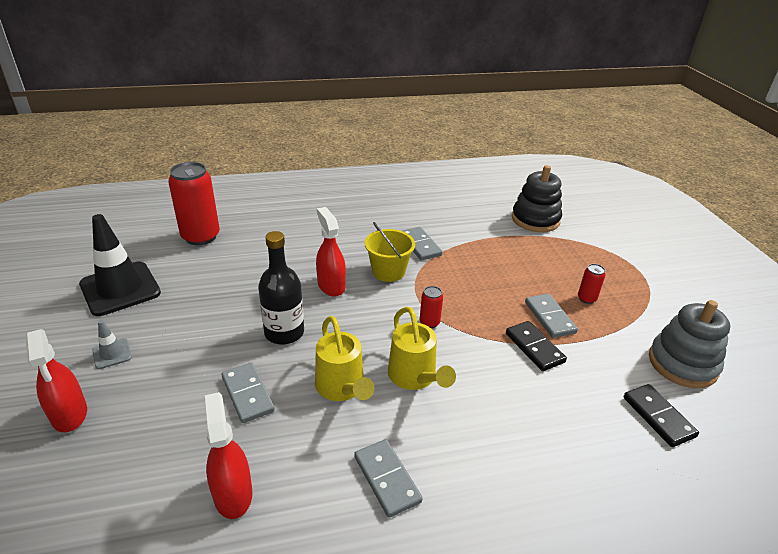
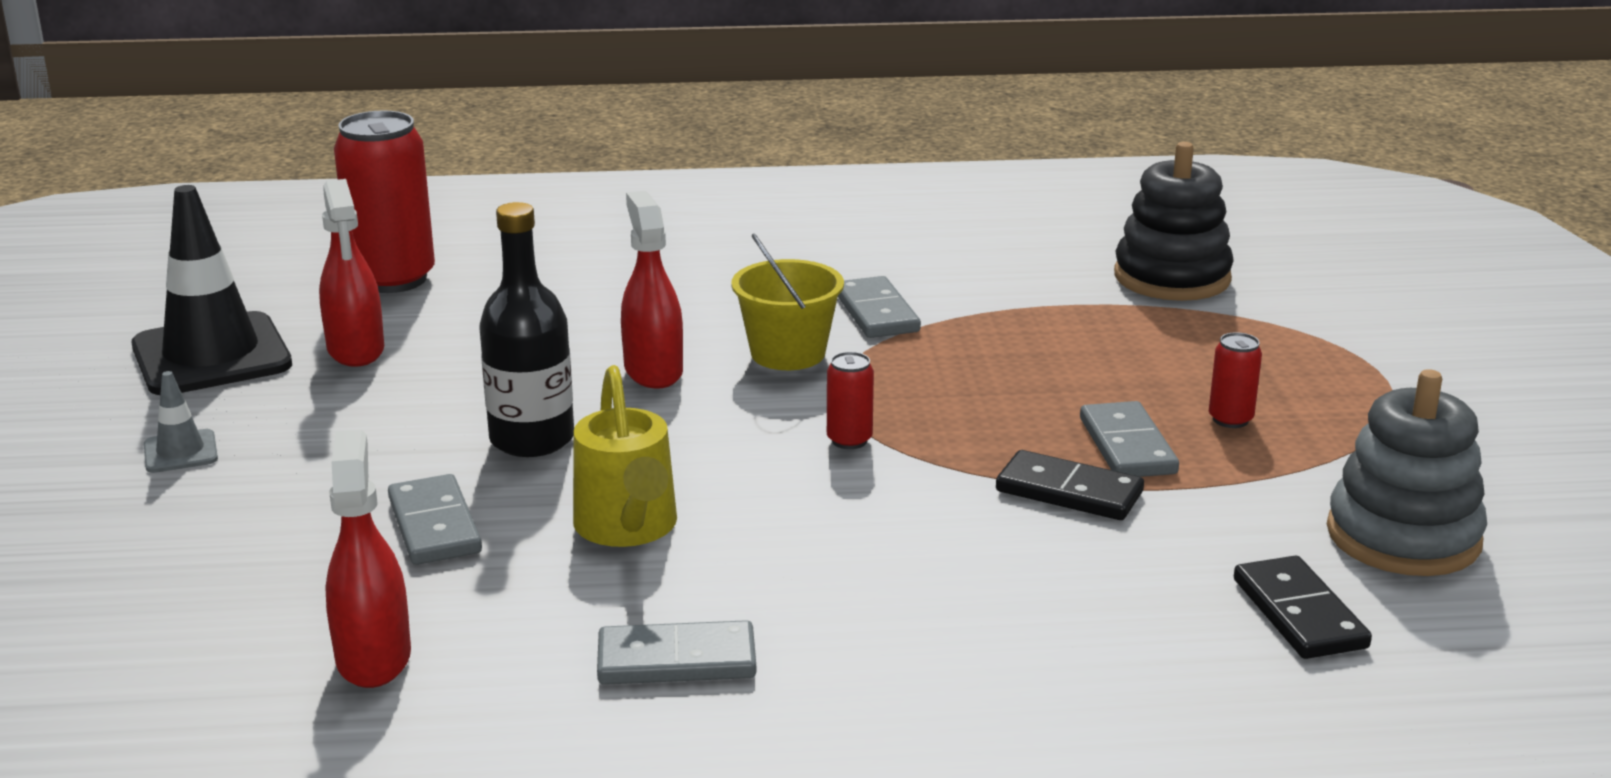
camera: 10 degrees right, 10 degrees down
(69, 414) = (89, 532): red spray bottle -> red spray bottle (356, 350)
(386, 479) = (676, 660): grey domino -> grey domino turned 75 degrees counterclockwise
(415, 378) = (786, 522): yellow watering can -> none
(534, 348) = (1069, 492): black domino -> black domino turned 45 degrees counterclockwise

